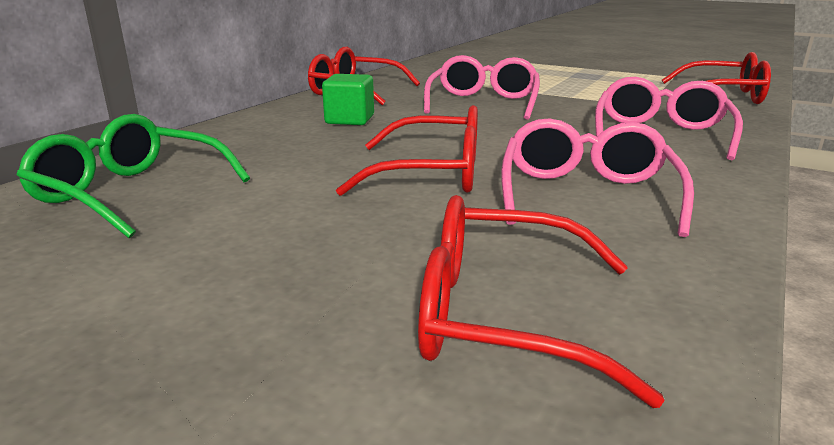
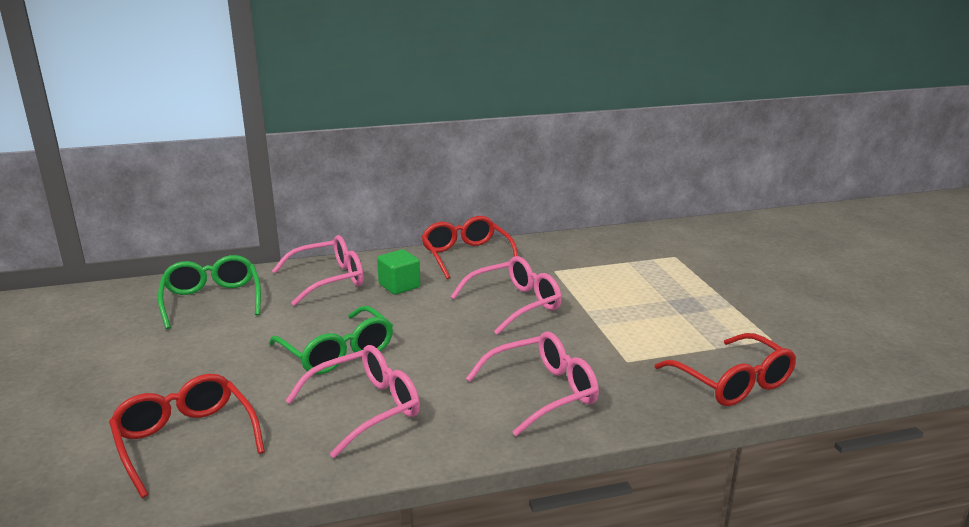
camera: 45 degrees right, 0 degrees up
(255, 136) = (328, 280): none -> pink glasses
(431, 174) = (337, 352): red glasses -> green glasses

